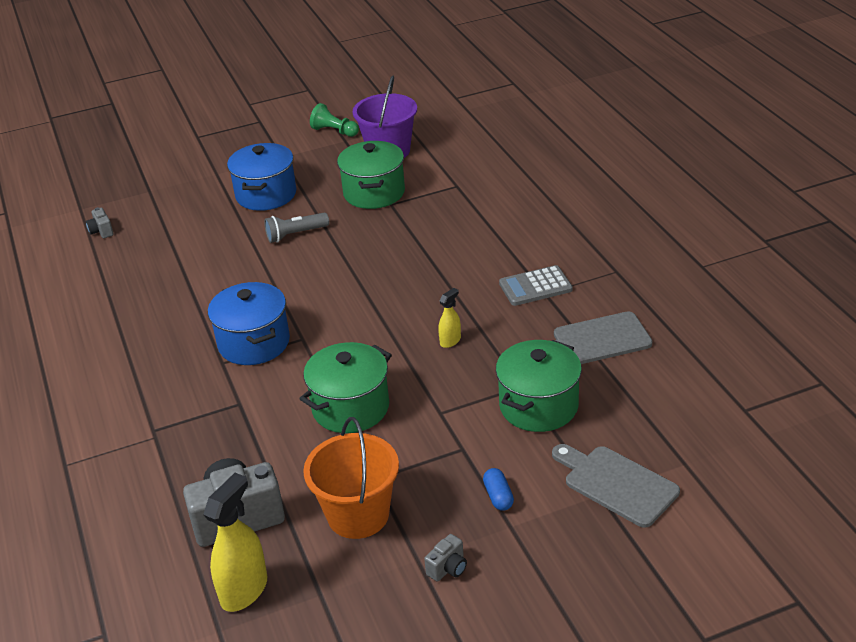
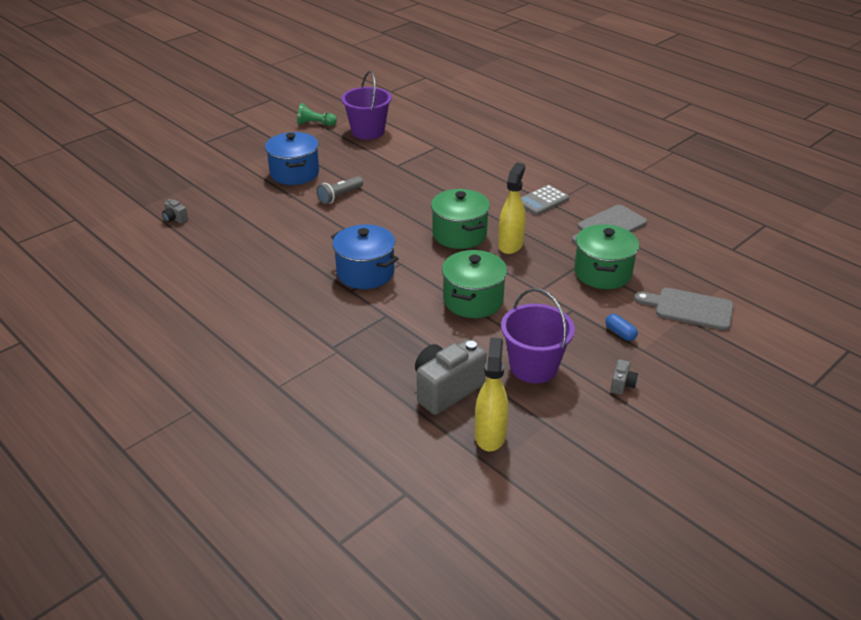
camera: 25 degrees left, 0 degrees up
(358, 515) = (533, 367): orange bucket -> purple bucket
(374, 193) = (378, 160): green pot -> green pot (459, 234)
(450, 341) = (510, 244): yellow spray bottle -> yellow spray bottle, size x1.90

